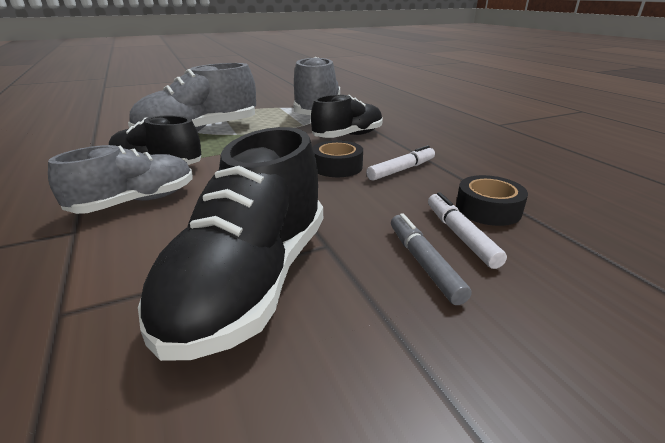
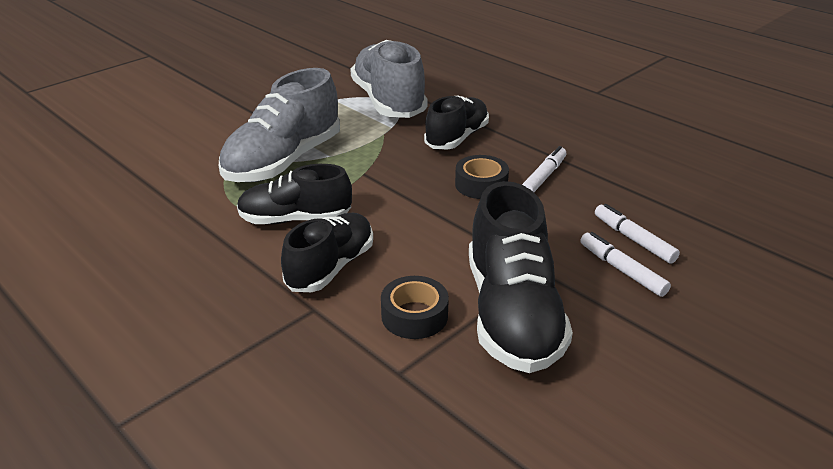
camera: 20 degrees left, 5 degrees up
(136, 202) = (331, 267): grey shoe -> black shoe
(423, 263) = (622, 270): grey marker -> white marker
(488, 209) = (641, 209): black tape -> black tape (414, 316)

